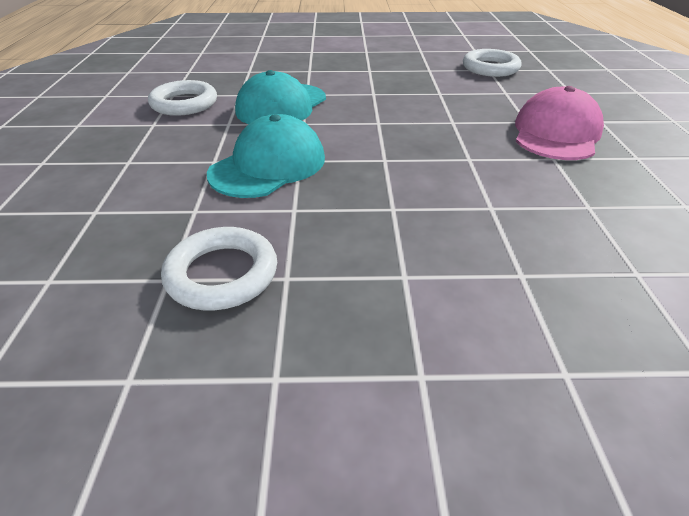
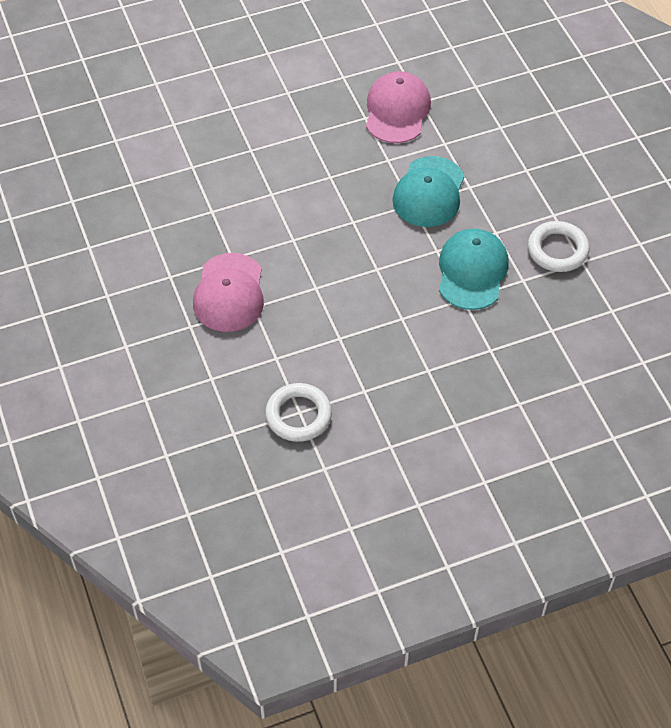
camera: 160 degrees right, 15 degrees up
(222, 274) = (397, 110): white ring -> pink cap

